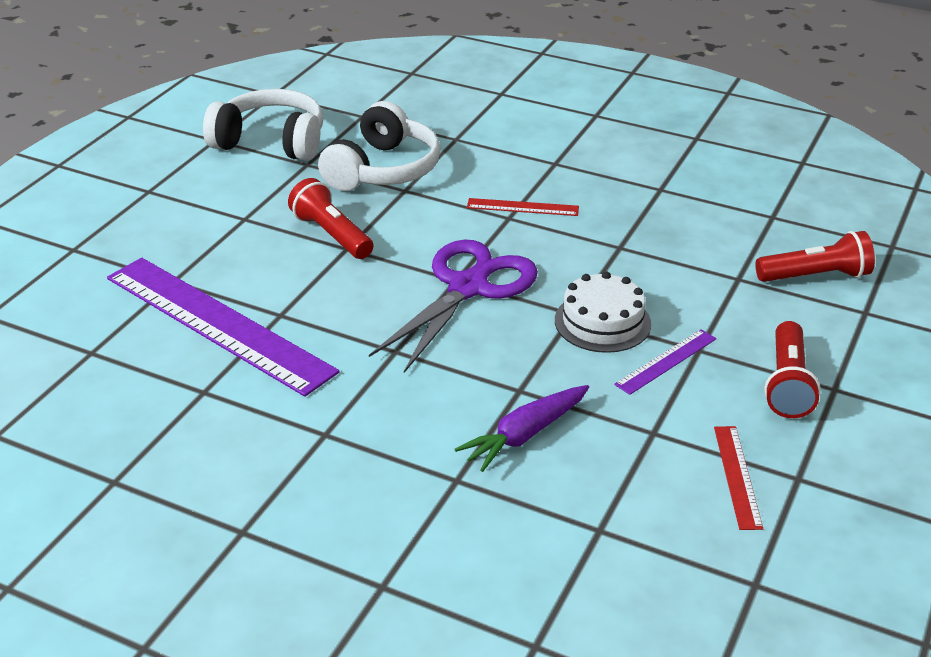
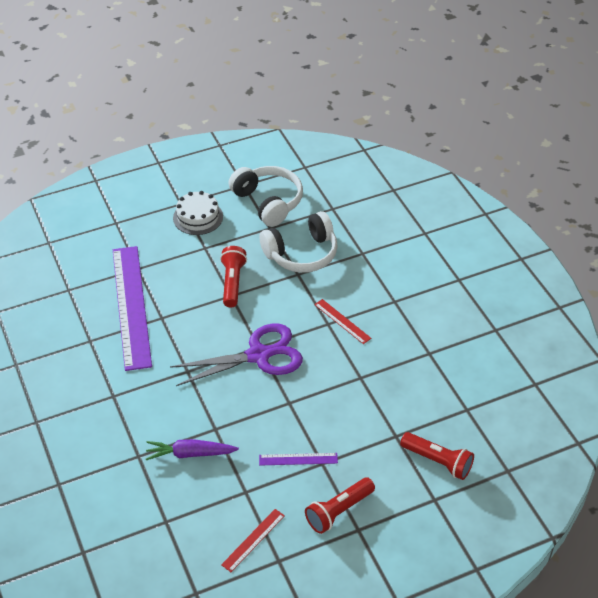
camera: 40 degrees right, 10 degrees up
(602, 322) = (296, 417): white cake -> white cake (198, 217)

